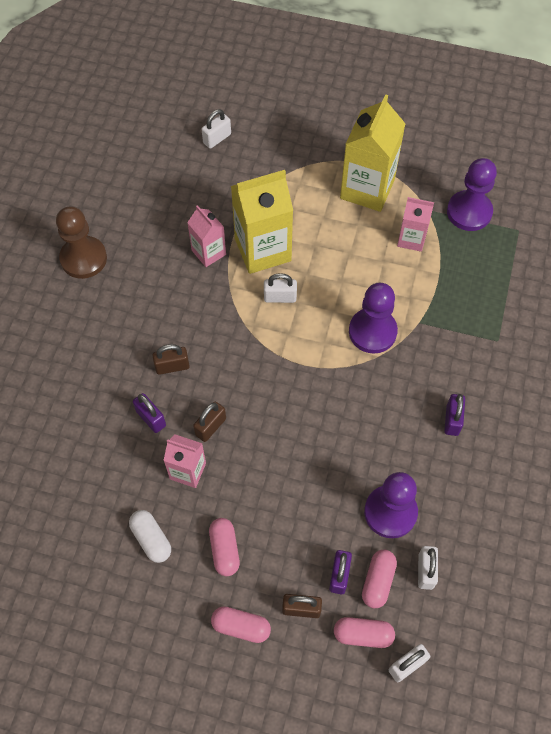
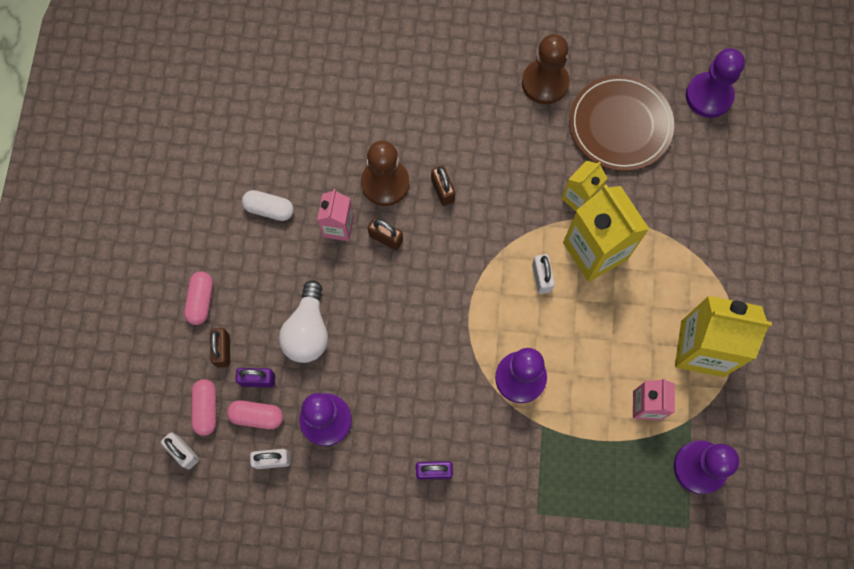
camera: 80 degrees right, 10 degrees up
(136, 135) = (709, 96): none -> purple pawn
(145, 207) = (620, 125): none -> brown plate
(151, 418) = (385, 183): purple padlock -> brown pawn
(151, 539) = (269, 209): white capsule -> white capsule turned 60 degrees clockwise
(208, 252) = (579, 198): pink carton -> yellow carton
(217, 139) = (727, 177): white padlock -> none
(224, 550) = (268, 274): pink capsule -> none
(295, 517) = (308, 331): none -> white light bulb

